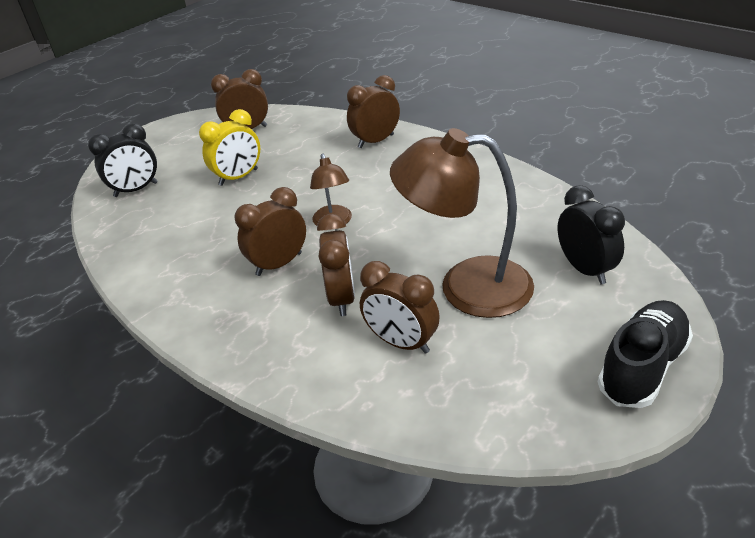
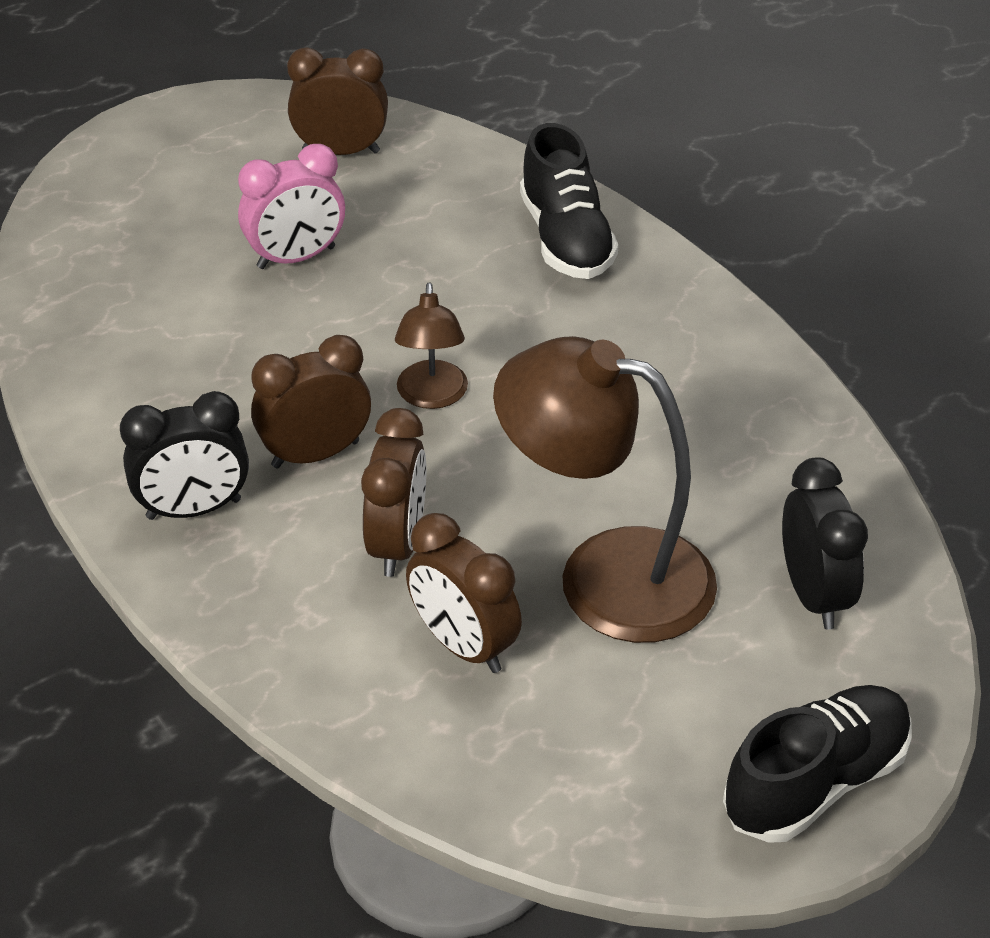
camera: 10 degrees right, 5 degrees up
(136, 190) = (112, 239): black clock -> black clock (194, 509)
(238, 177) = (296, 258): yellow clock -> pink clock
(375, 141) = (566, 239): brown clock -> black shoe

